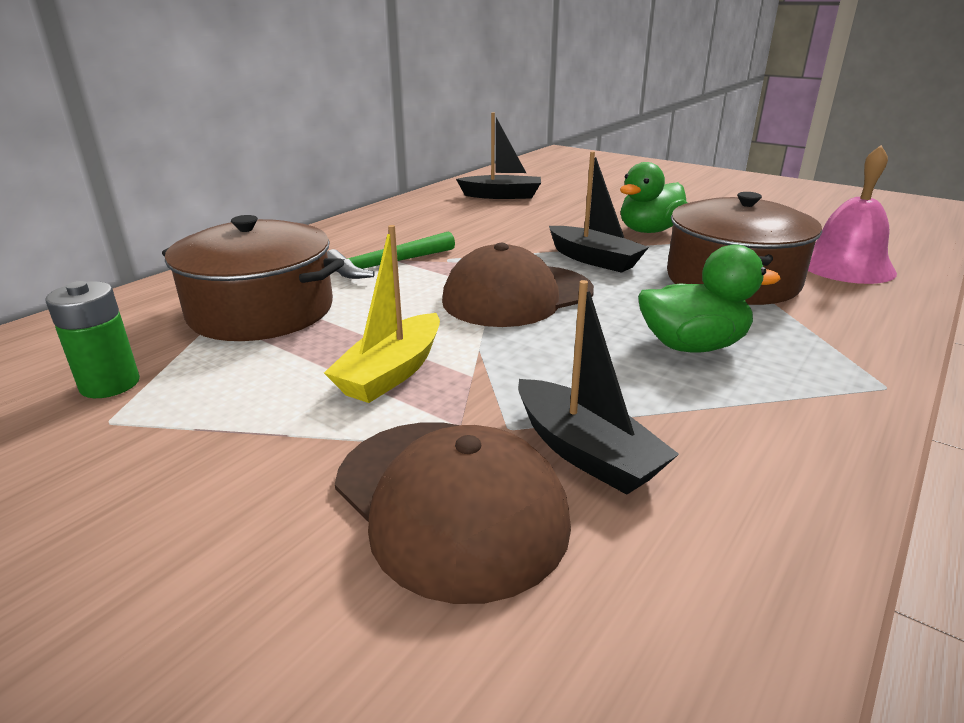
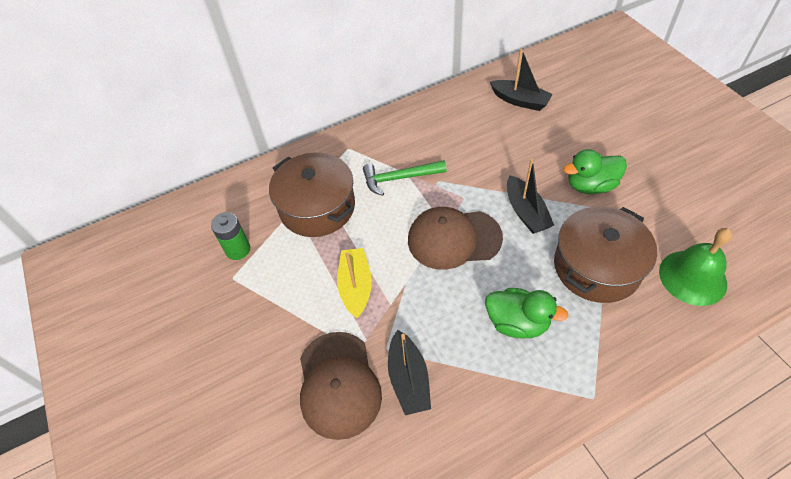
camera: 30 degrees right, 25 degrees up
(392, 372) = (356, 287): yellow boat -> yellow boat turned 120 degrees clockwise
(845, 266) = (692, 277): pink bell -> green bell

